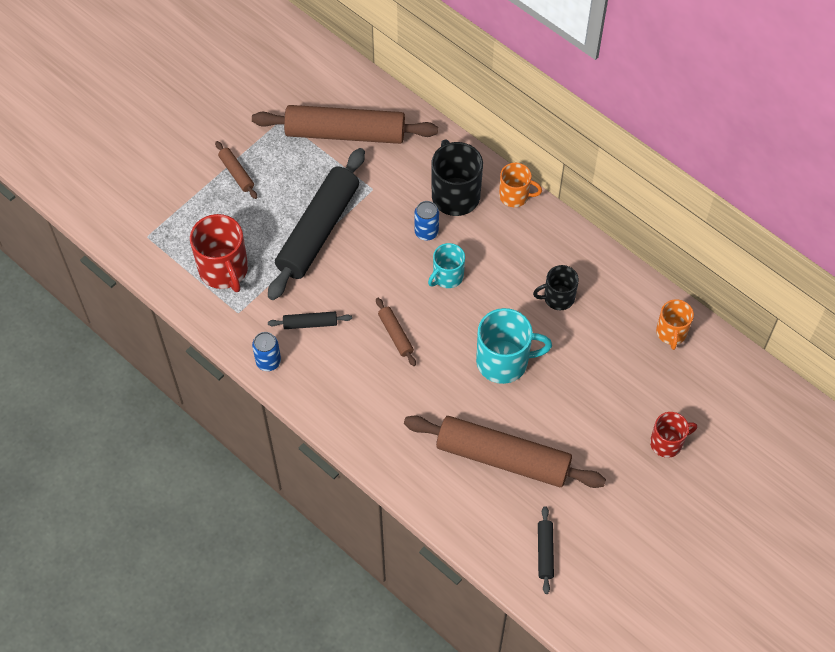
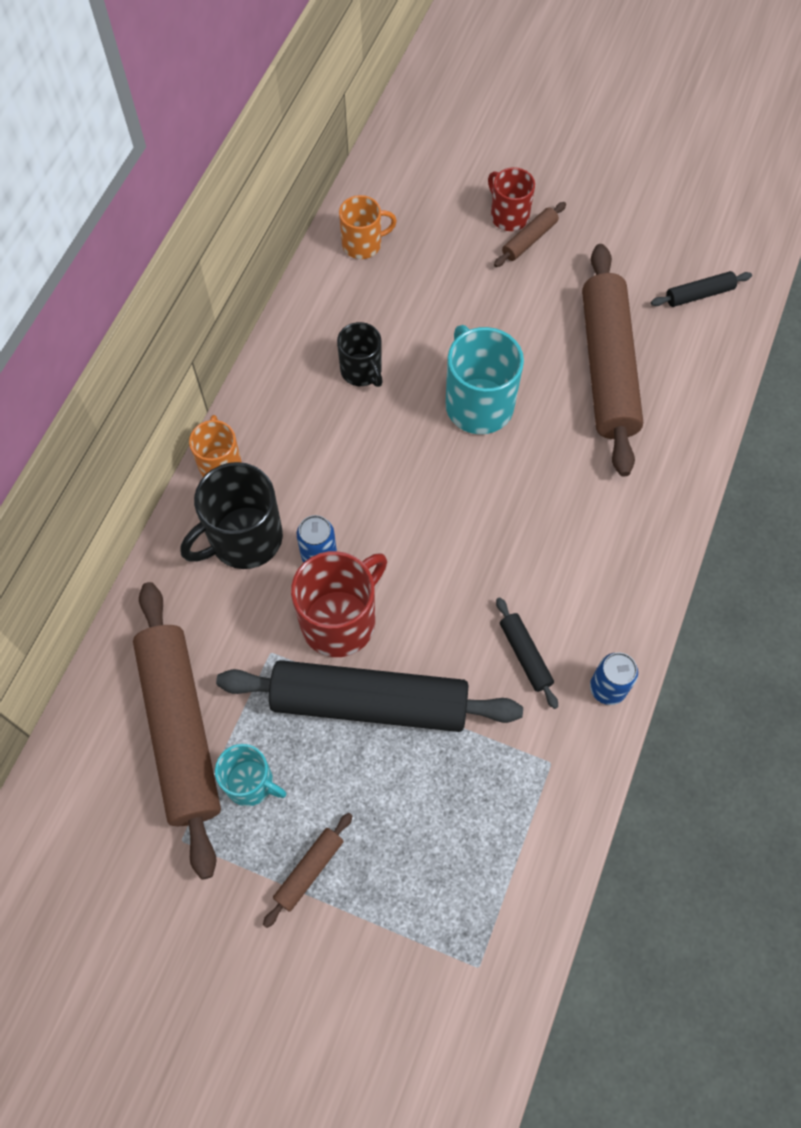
camera: 110 degrees left, 5 degrees up
(224, 270) = (489, 814): red mug -> red mug (340, 620)
(395, 334) = (495, 540): brown rolling pin -> brown rolling pin (529, 240)
(447, 276) = (380, 506): turquoise mug -> turquoise mug (250, 783)

